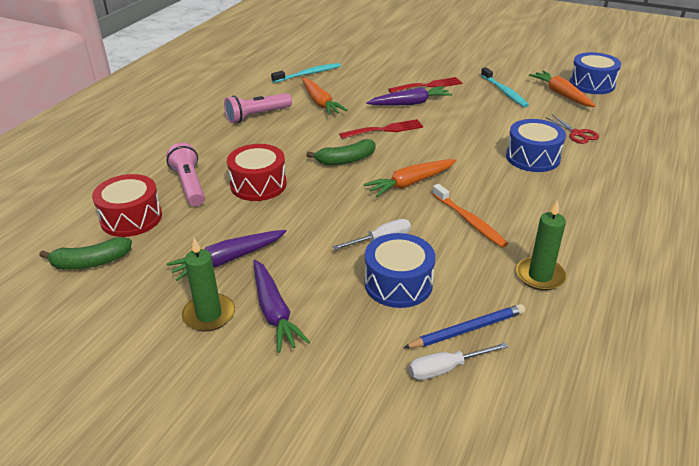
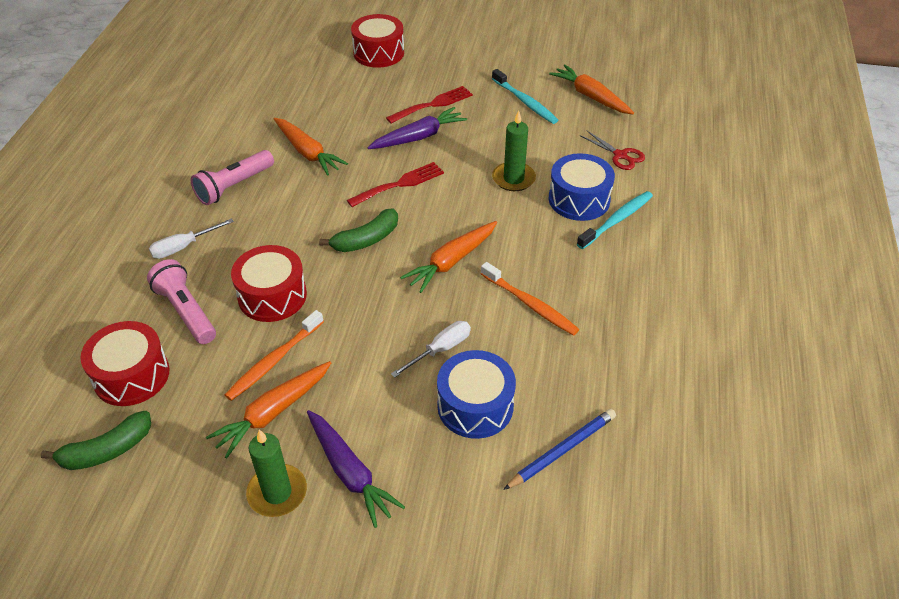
camera: 15 degrees left, 10 degrees up
(228, 259) = (273, 412): purple carrot -> orange carrot
(243, 226) = (274, 361): none -> orange toothbrush
(308, 74) = (277, 106): turquoise toothbrush -> turquoise toothbrush (616, 220)
(396, 52) = (378, 53): none -> red drum
(446, 368) = (552, 503): white screwdriver -> white screwdriver (183, 247)
(540, 276) = (621, 365): green candle -> green candle (513, 179)
(592, 84) = (622, 75): blue drum -> none

